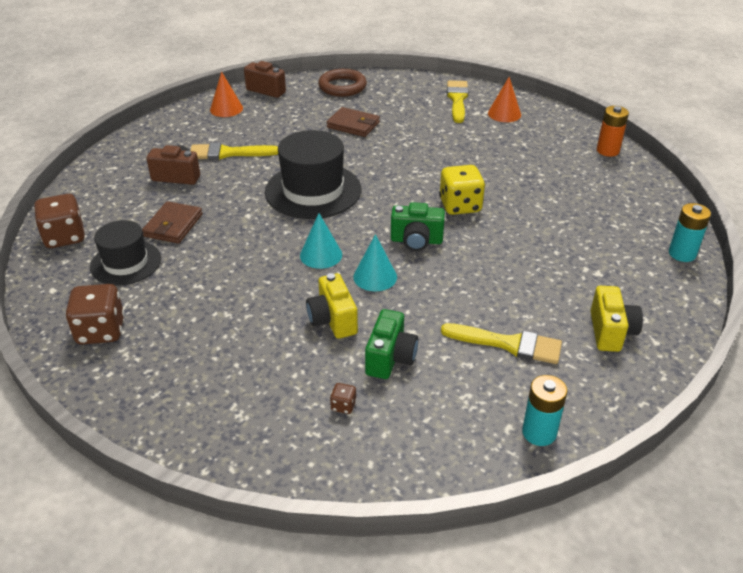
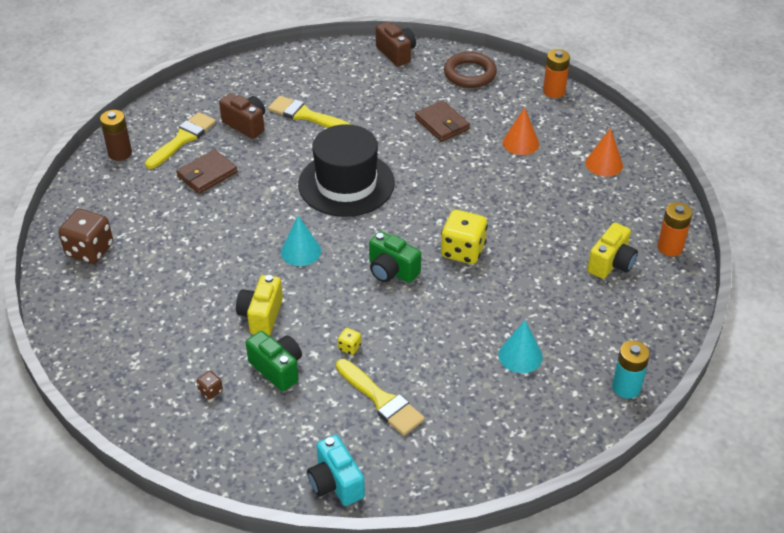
camera: 30 degrees right, 5 degrees up
(64, 237) = (120, 153): brown dice -> brown battery
(126, 263) = (147, 196): black hat -> none
(226, 109) = (341, 64): orange cone -> orange cone (520, 143)
(375, 277) = (327, 291): turquoise cone -> turquoise cone (520, 356)
(390, 358) = (277, 369): green camera -> green camera turned 90 degrees counterclockwise
(419, 80) = (554, 91): none -> orange battery
(439, 313) = (349, 347): none -> yellow dice
(457, 99) = (571, 129): yellow brush -> yellow brush (183, 139)
(539, 432) = (335, 483): turquoise battery -> turquoise camera
(611, 332) = (479, 429): yellow camera -> yellow camera (611, 263)

